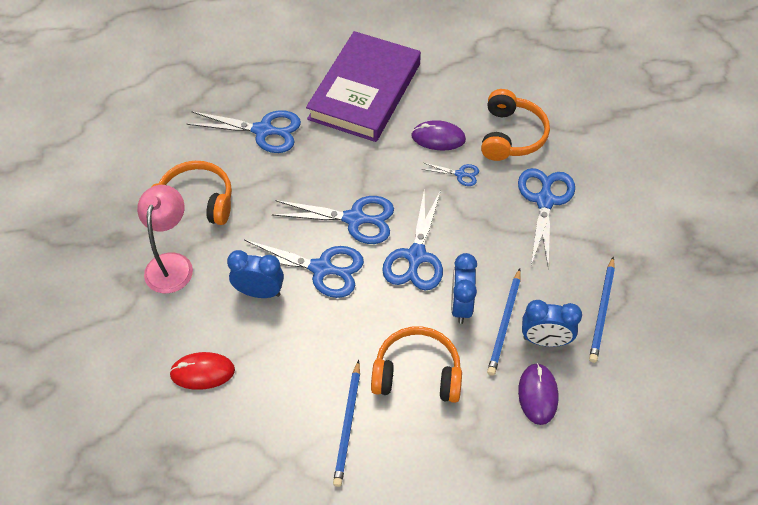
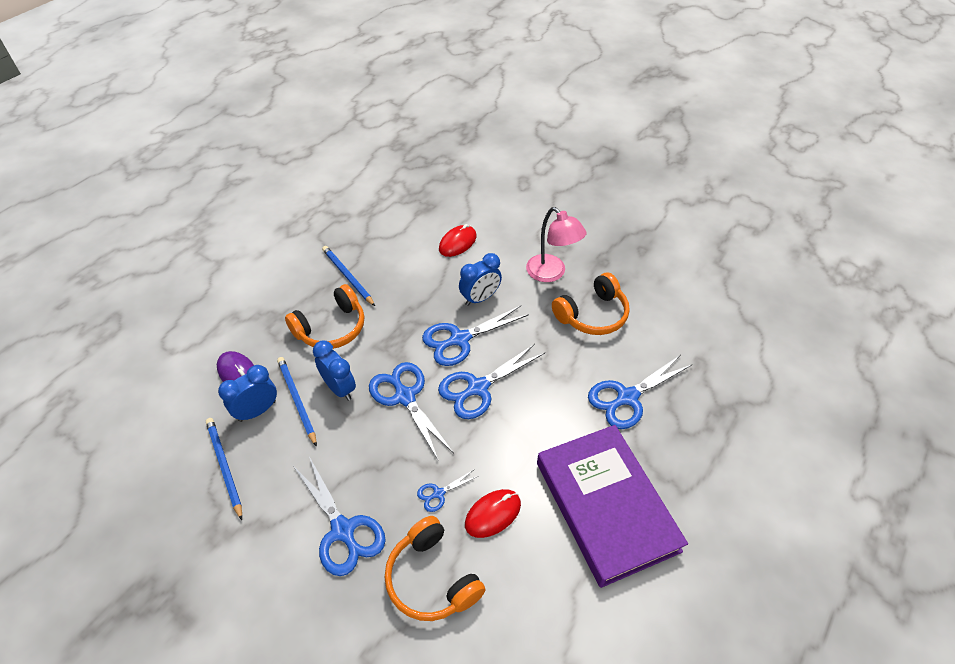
camera: 135 degrees right, 5 degrees down
(438, 138) = (493, 514): purple mouse -> red mouse

